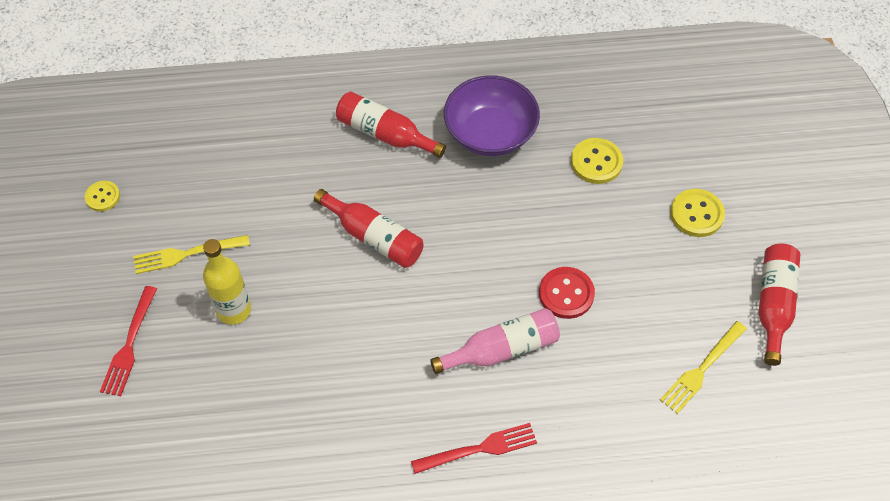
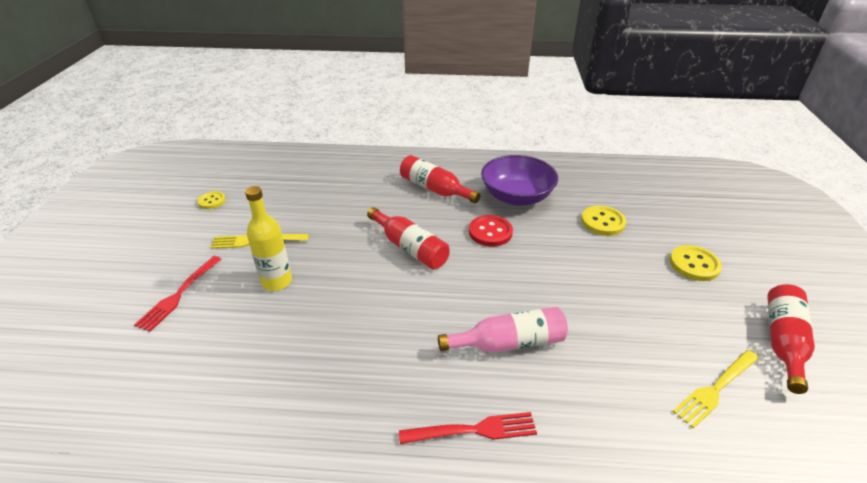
camera: 10 degrees right, 20 degrees down
(566, 294) = (574, 307): red button -> red button (490, 232)

